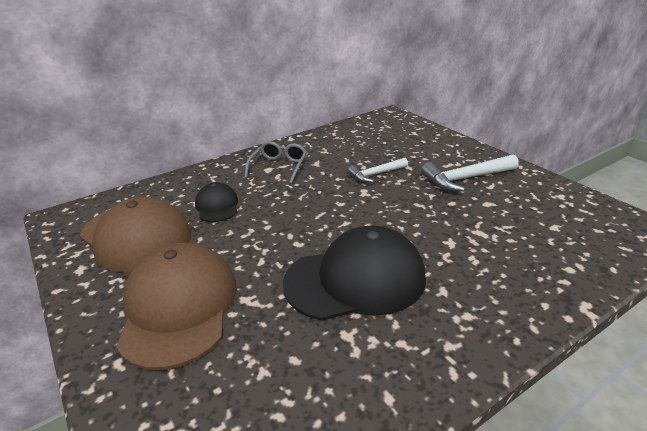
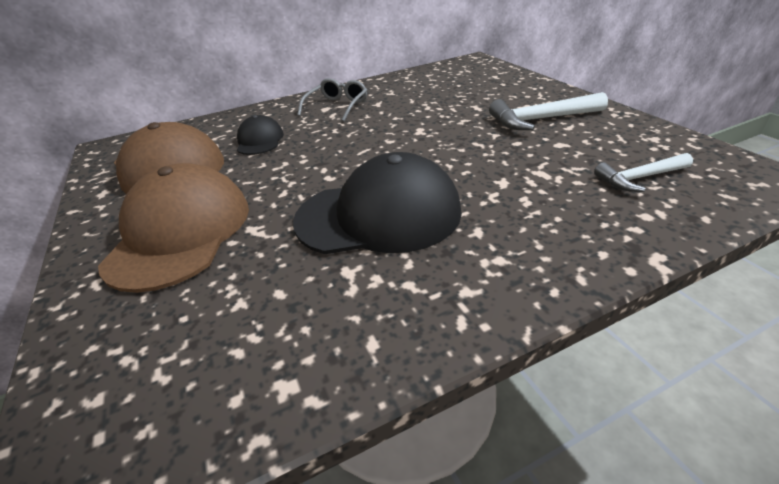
camera: 10 degrees right, 5 degrees up
(376, 174) = (438, 114): white hammer -> white hammer (639, 178)

